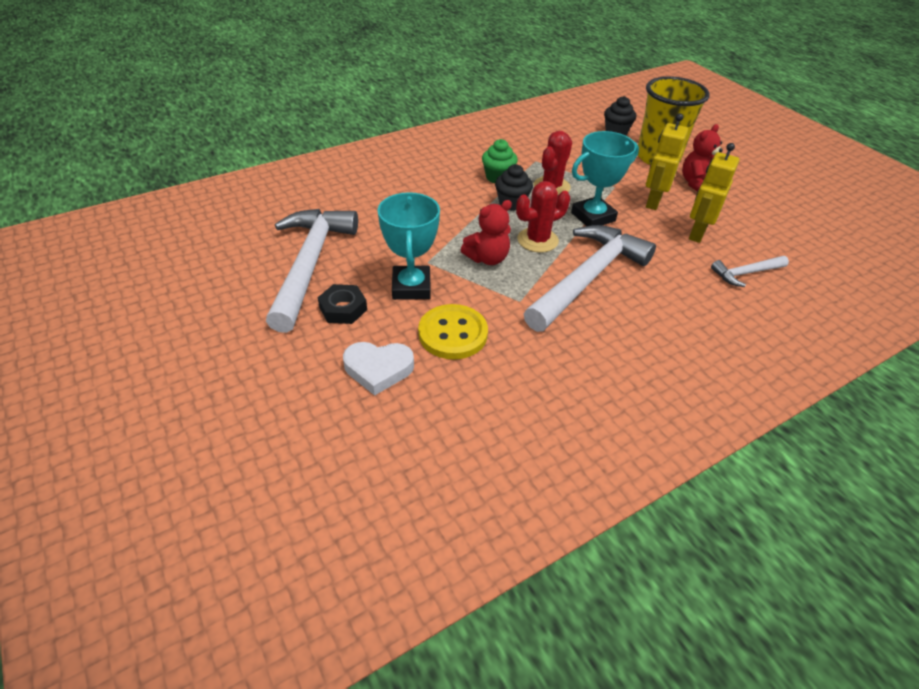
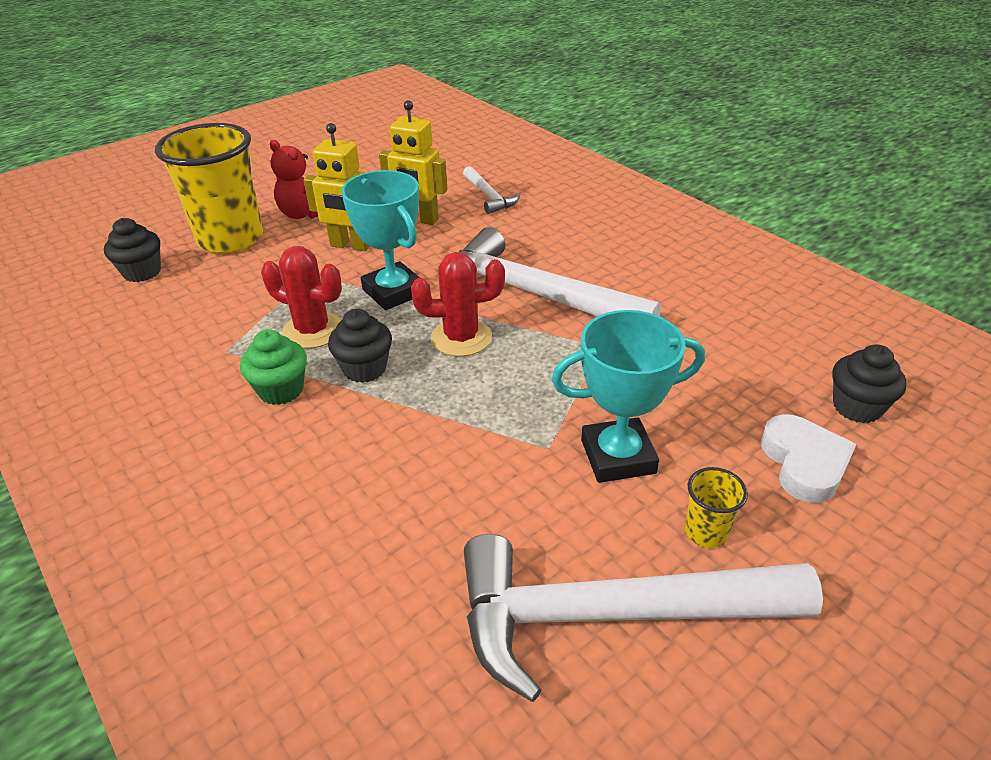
camera: 95 degrees left, 5 degrees down
(343, 308) = (706, 532): black nut -> yellow cup
(423, 421) = (857, 407): none -> black cupcake
(453, 334) = (696, 400): yellow button -> none
(487, 258) = (519, 382): red teddy bear -> none
(537, 240) = (461, 338): red cactus -> red cactus turned 60 degrees counterclockwise

